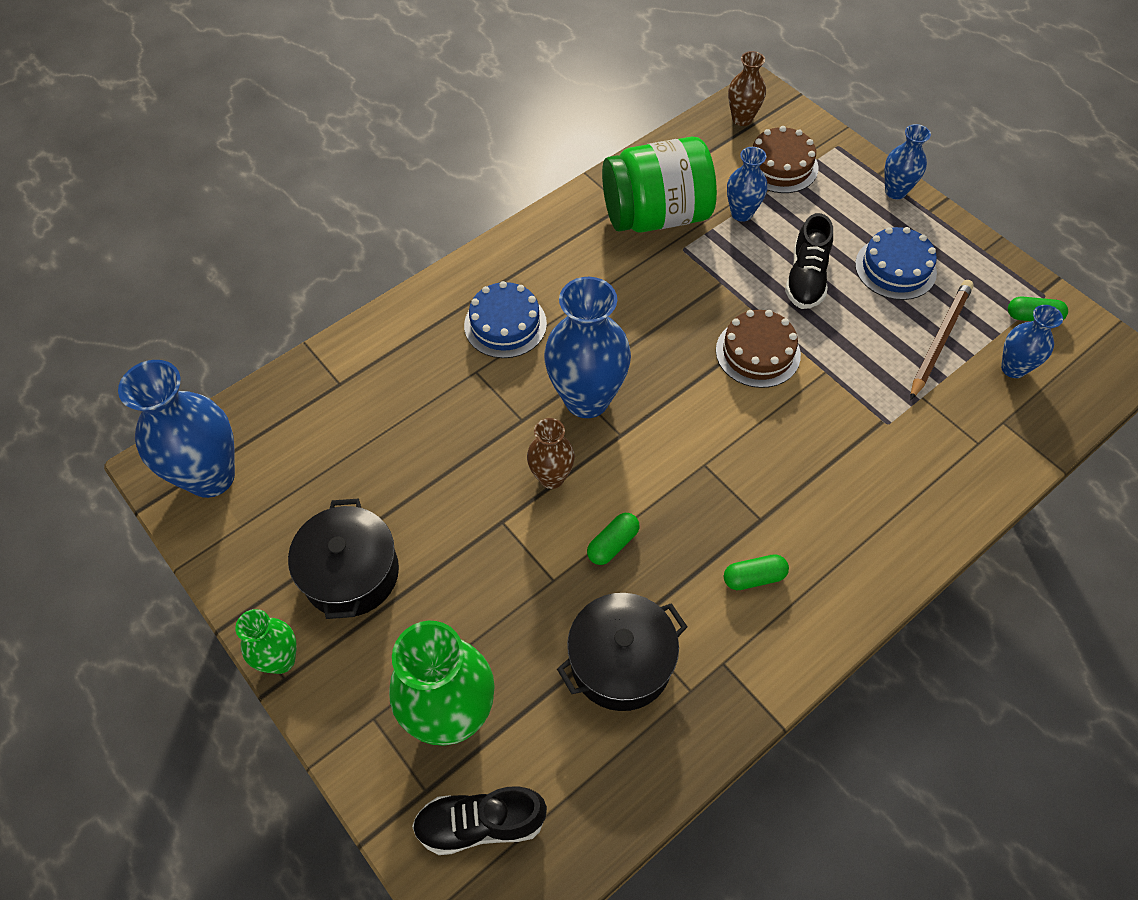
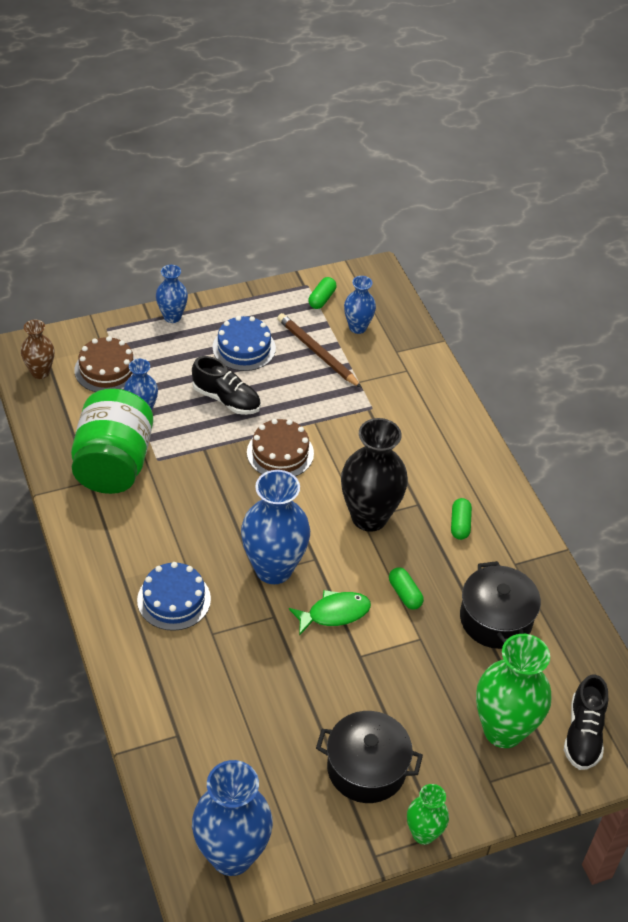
camera: 75 degrees left, 10 degrees down
(551, 477) = (334, 613): brown vase -> green fish
(711, 471) = (369, 517): none -> black vase

